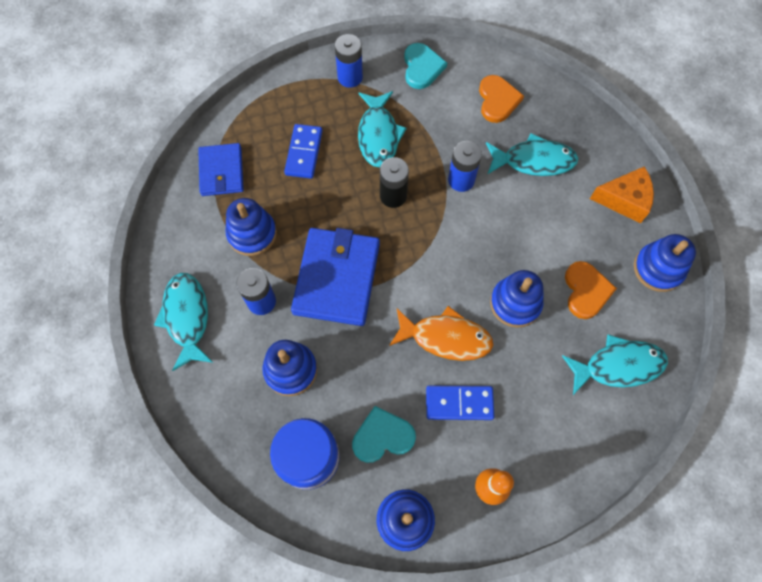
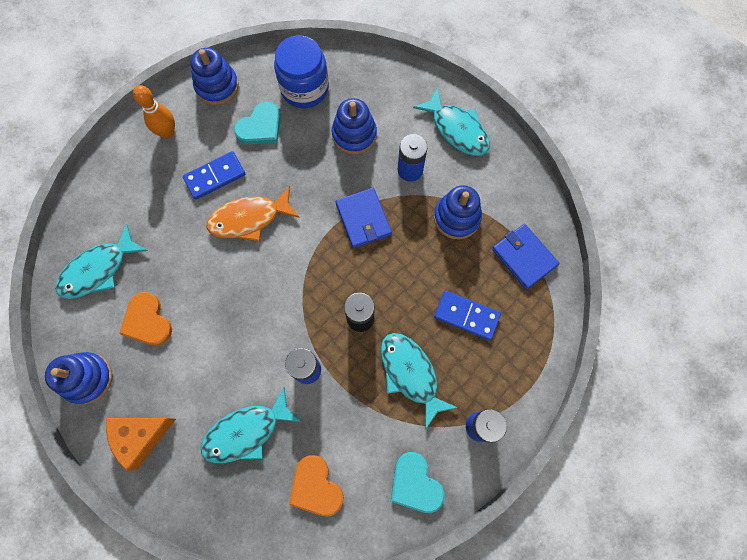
camera: 150 degrees right, 5 degrees up
(304, 153) = (466, 316): blue domino -> blue domino turned 45 degrees counterclockwise
(337, 278) = (363, 219): blue wallet -> blue wallet, size x0.62
(515, 303) = (204, 277): blue stacking toy -> none

